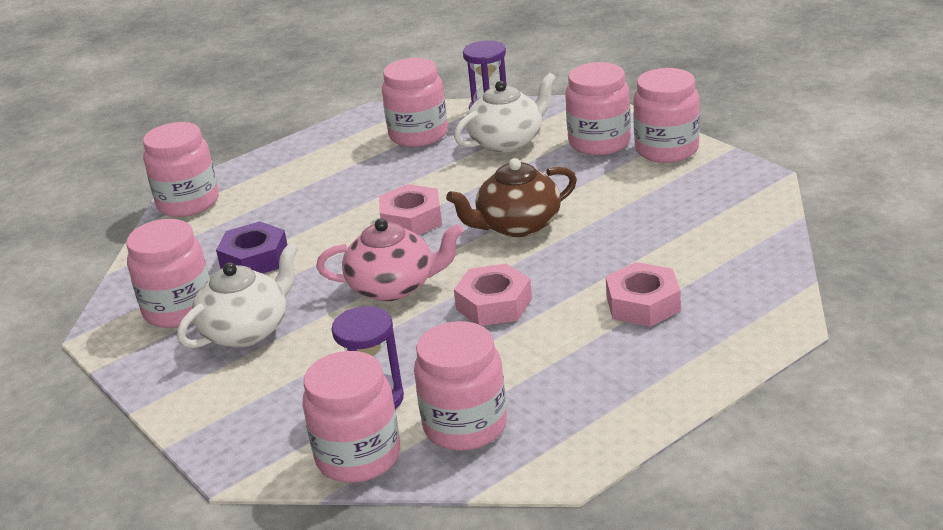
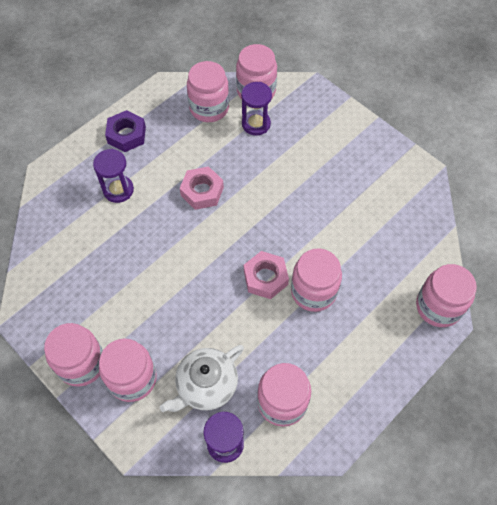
camera: 170 degrees right, 30 degrees up
(179, 309) = (389, 191): pink jar -> pink jar (313, 291)
(247, 330) = (340, 173): white teapot -> none
(254, 259) = (361, 238): purple nut -> purple nut (126, 135)
(394, 287) = (263, 208): pink teapot -> none
(517, 225) = (192, 268): brown teapot -> none
(643, 304) = (118, 190): pink nut -> purple hourglass

